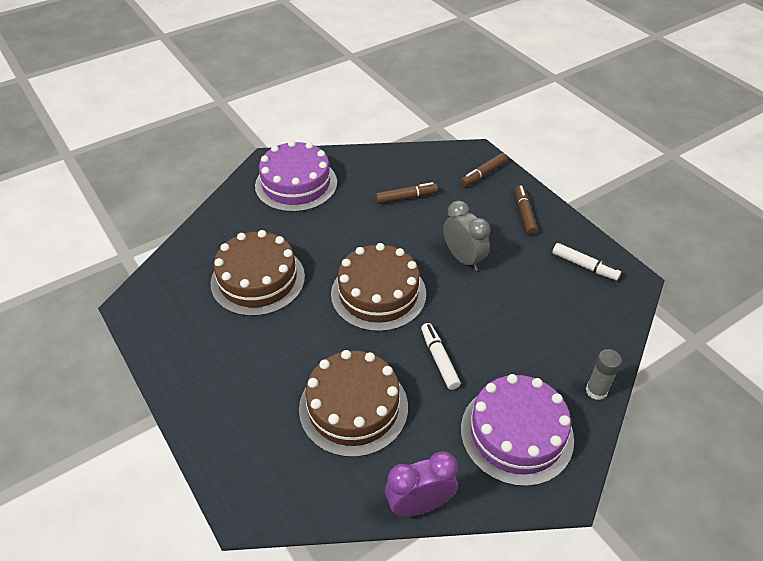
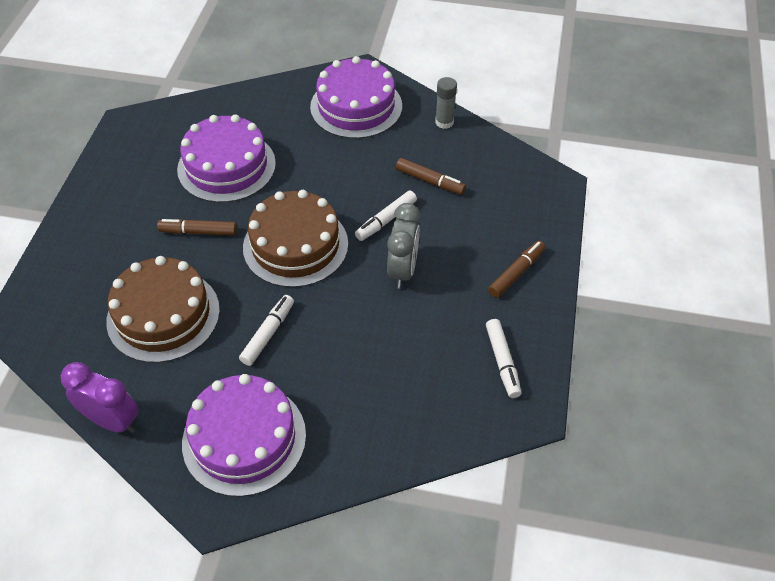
camera: 45 degrees right, 5 degrees up
(258, 279) = (226, 166): brown cake -> purple cake
(412, 237) = (386, 220): none -> white marker
(483, 174) = (532, 209): brown marker -> brown marker (198, 232)
(596, 391) = (352, 467): grey glue stick -> grey glue stick (444, 122)

